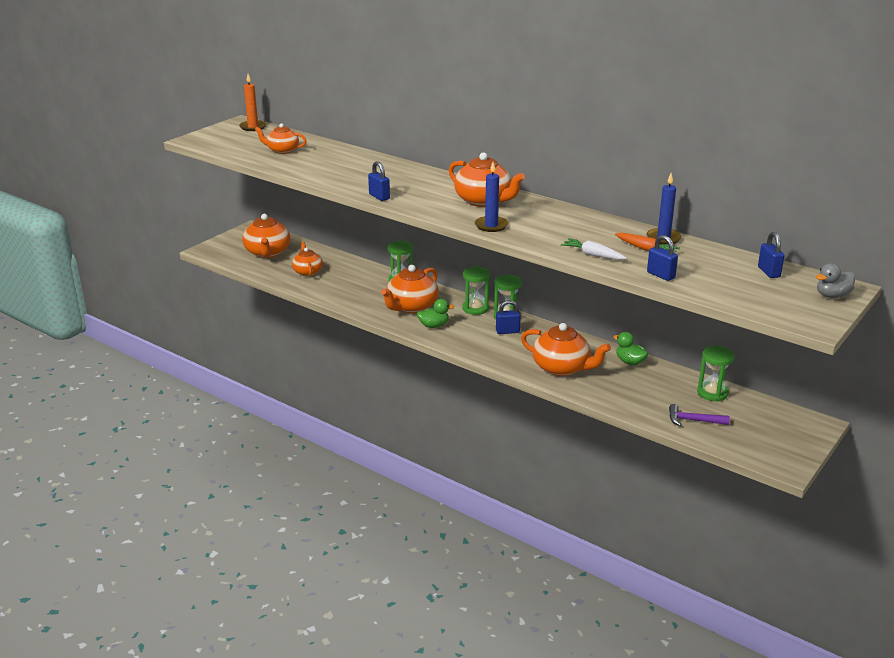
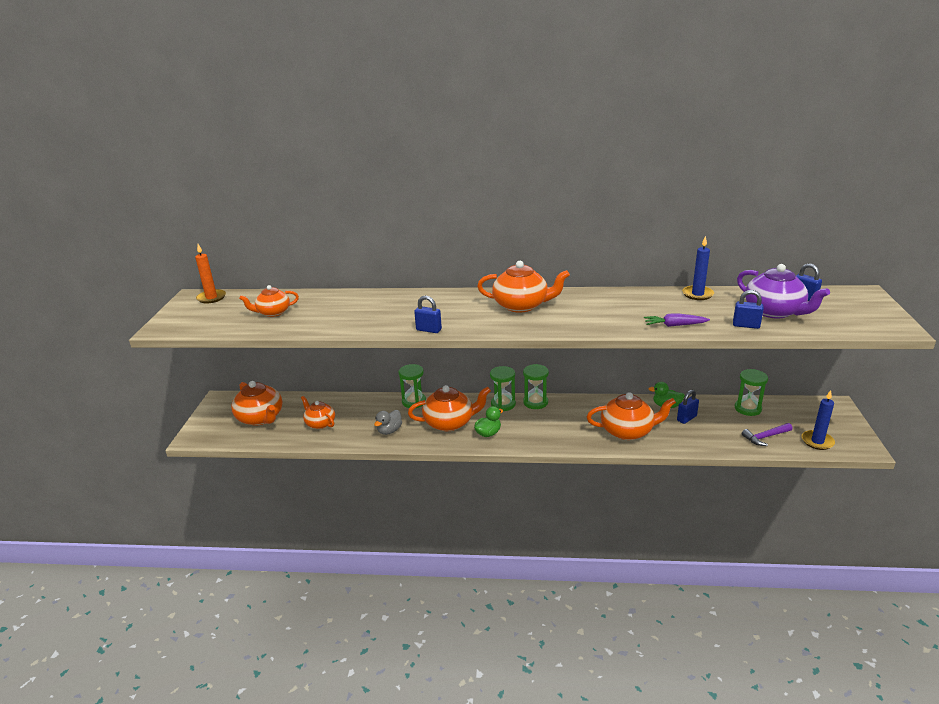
camera: 30 degrees left, 0 degrees up
(411, 306) = (450, 422): orange teapot -> orange teapot turned 105 degrees counterclockwise
(491, 226) = (561, 326): blue candle -> blue candle (817, 441)
(507, 331) = (551, 415): blue padlock -> blue padlock (686, 418)
(593, 255) = (675, 325): white carrot -> purple carrot
(645, 249) = (701, 307): orange carrot -> none
(712, 273) = (774, 311): none -> purple teapot
(832, 295) = (868, 302): grey duck -> grey duck (389, 431)

